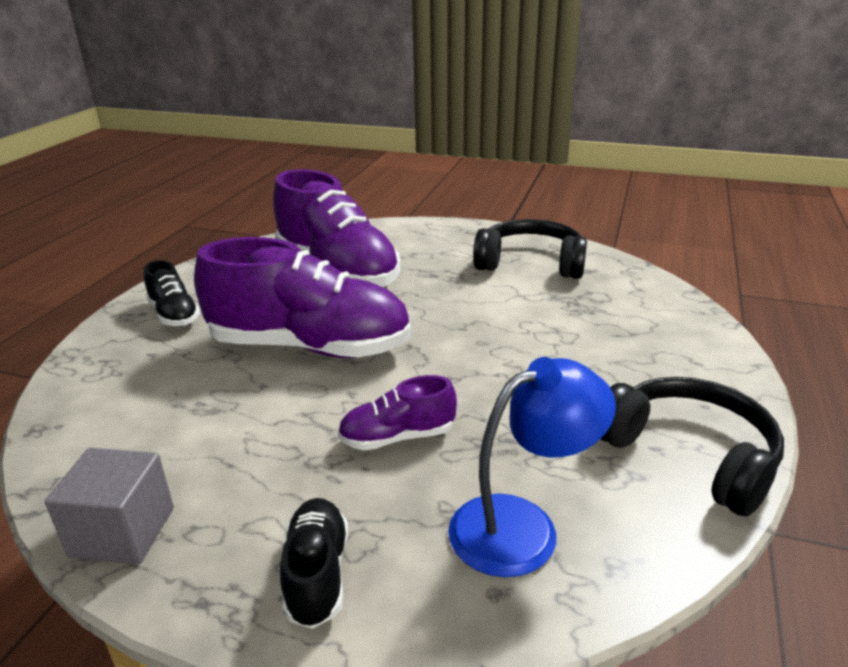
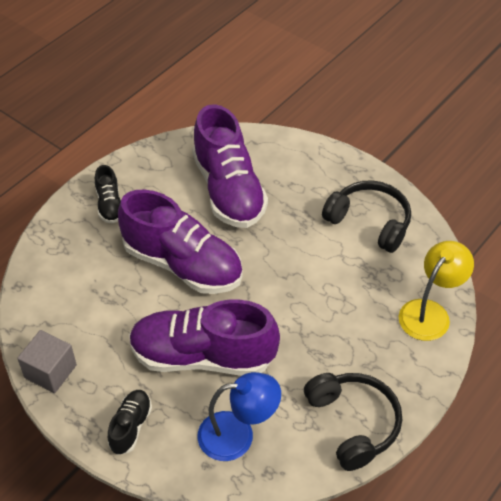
camera: 20 degrees right, 20 degrees up
(397, 437) = (203, 356): purple shoe -> purple shoe, size x2.15
(673, 317) = (430, 312): none -> yellow lamp

